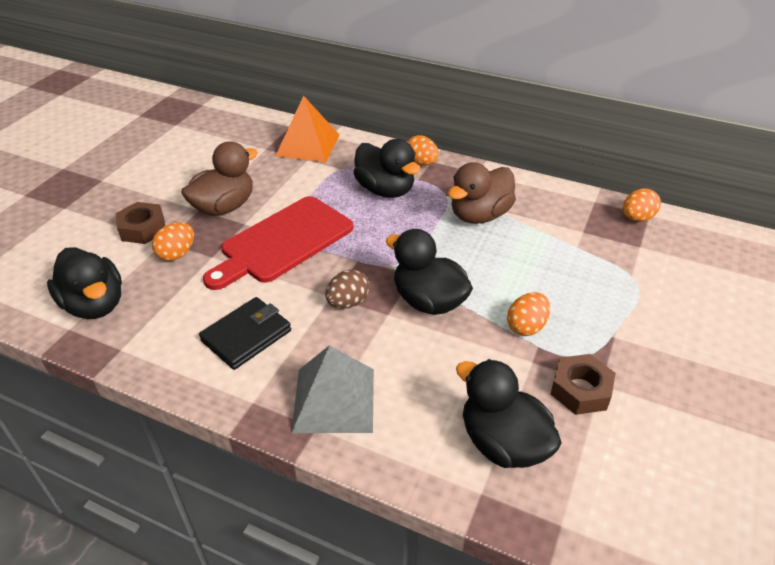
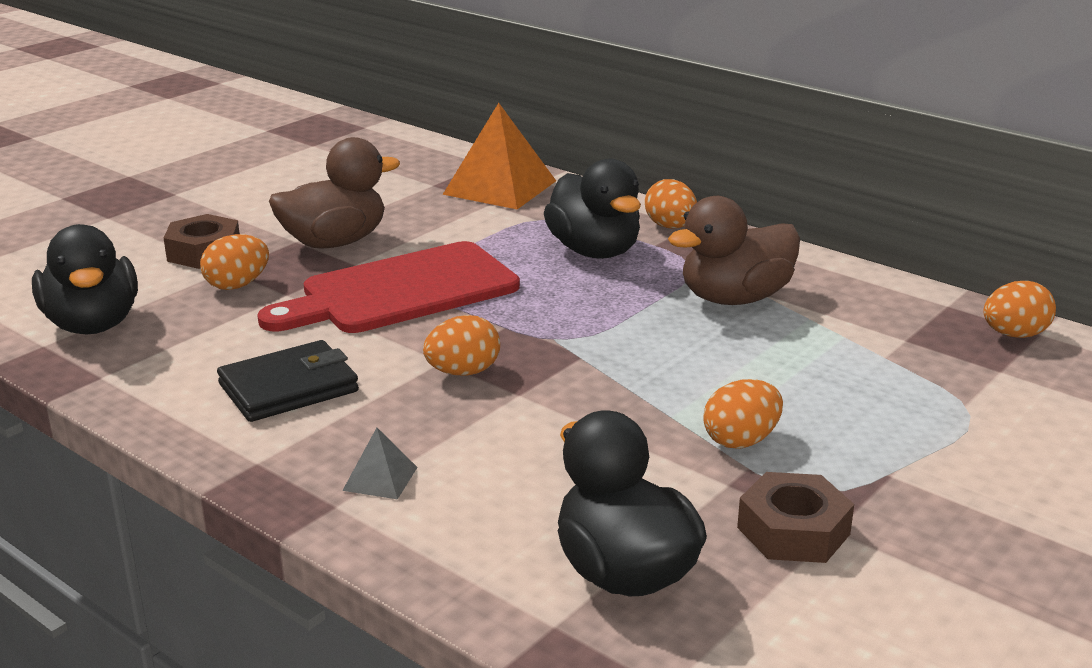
camera: 15 degrees right, 15 degrees down
(334, 399) = (380, 478): grey pyramid -> grey pyramid, size x0.45
(348, 303) = (463, 372): brown egg -> orange egg
(428, 301) = (593, 388): black duck -> none

